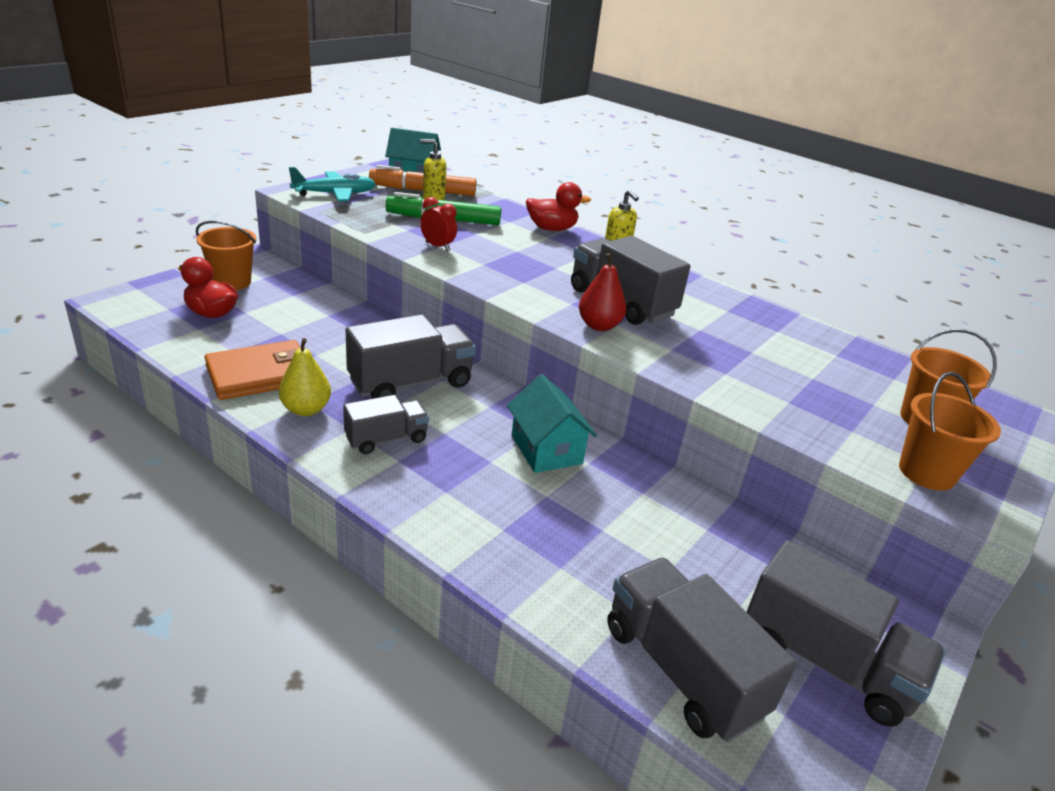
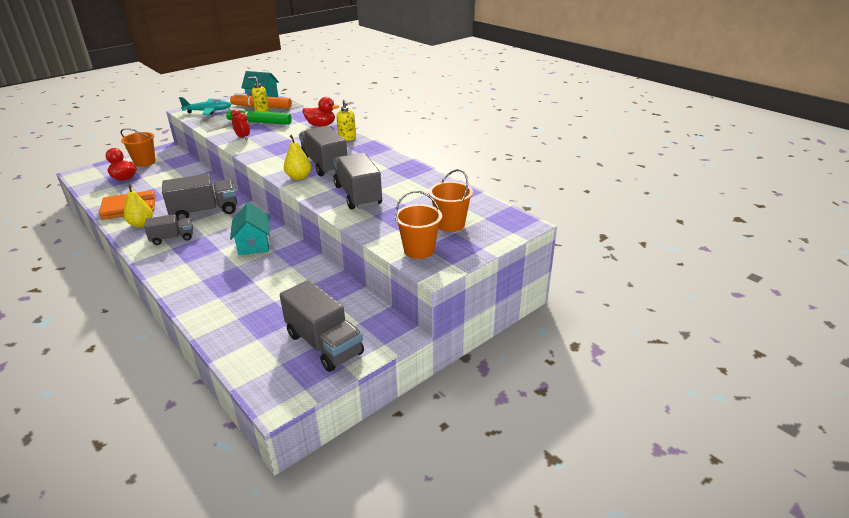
camera: 15 degrees right, 0 degrees up
(599, 326) = (299, 177): red pear -> yellow pear
(682, 670) = (244, 343): grey truck -> grey truck (358, 195)

